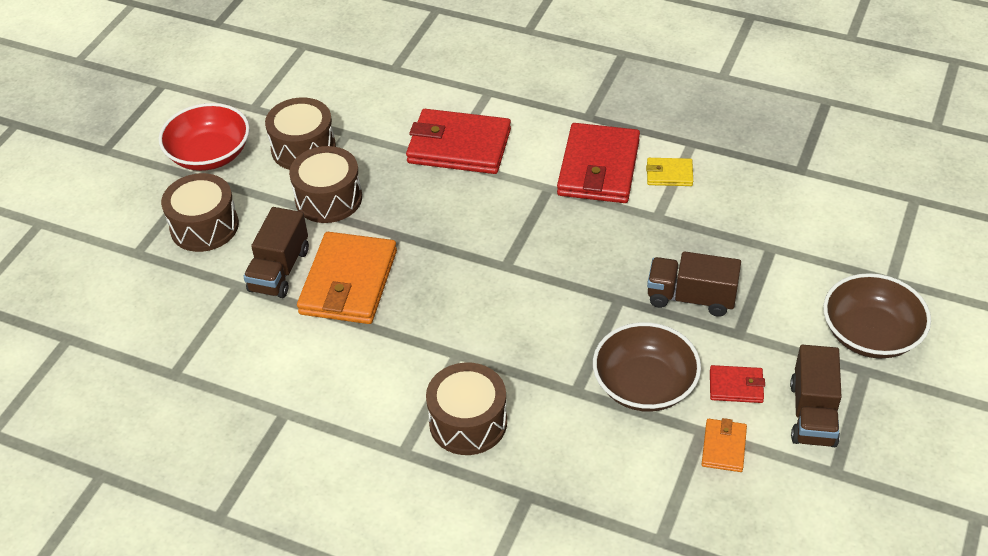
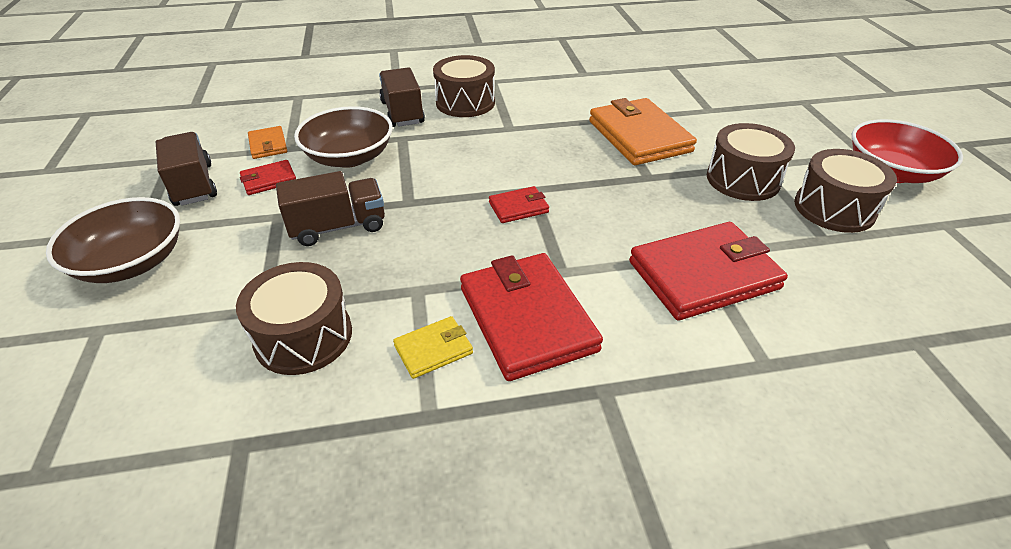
camera: 145 degrees right, 5 degrees down
(204, 226) = (793, 129): brown drum -> brown drum (303, 336)
(279, 270) = (697, 126): brown truck -> brown truck (402, 112)
(532, 252) = (518, 207): none -> red wallet

